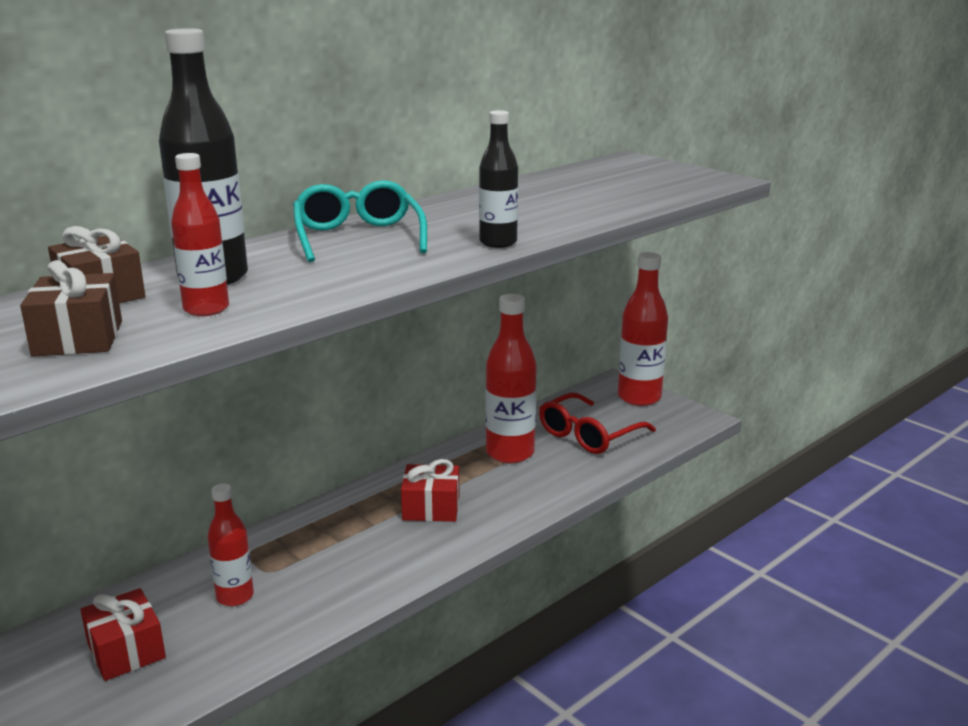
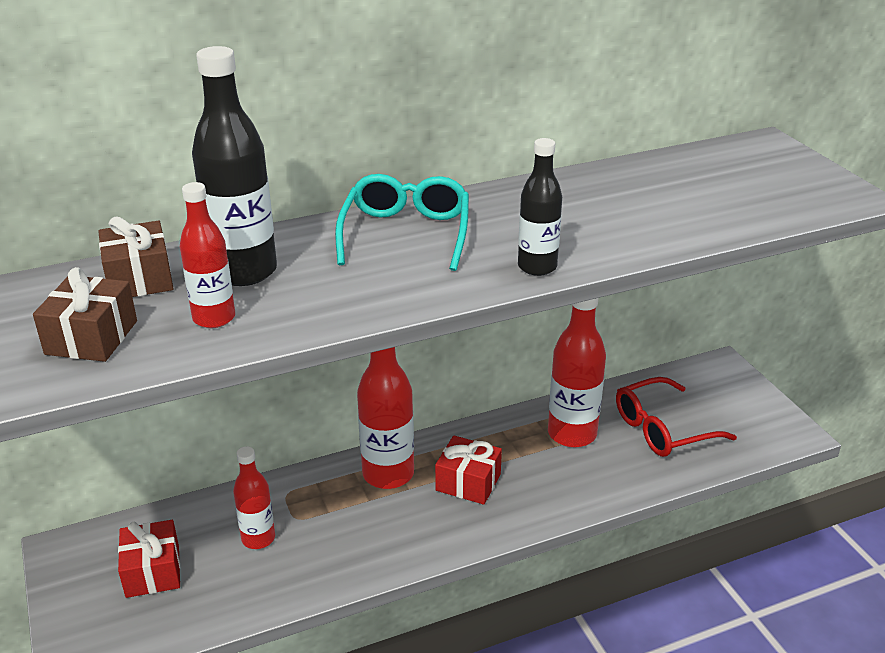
camera: 20 degrees right, 10 degrees up
(639, 397) = (739, 391): red bottle -> red bottle (388, 474)

